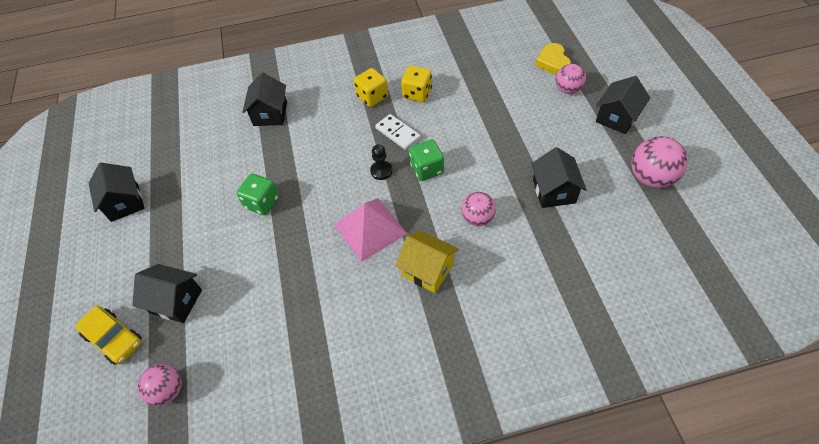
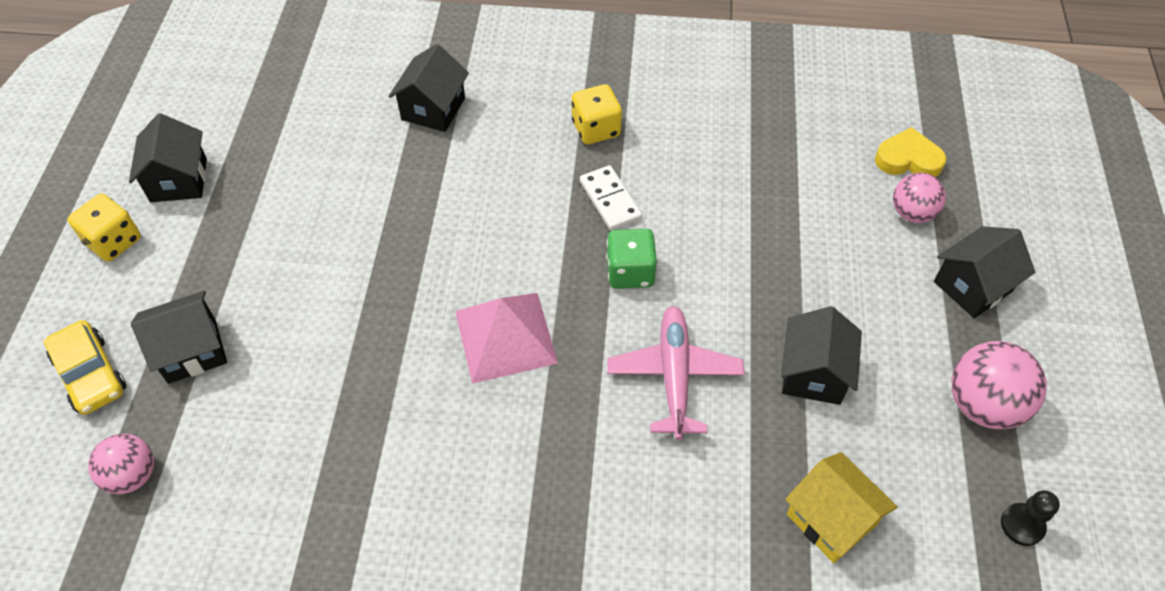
camera: 15 degrees right, 0 degrees up
(176, 301) = (192, 351): black house -> black house turned 60 degrees counterclockwise
(262, 203) = (367, 244): green dice -> none
(381, 171) = (560, 252): black pawn -> black pawn (1022, 525)
(417, 93) = (667, 145): yellow dice -> yellow dice (114, 241)
(427, 270) = (564, 431): yellow house -> yellow house (831, 519)
(477, 218) = (674, 376): pink ball -> pink plane
(553, 62) = (908, 159): yellow heart -> yellow heart turned 90 degrees clockwise

